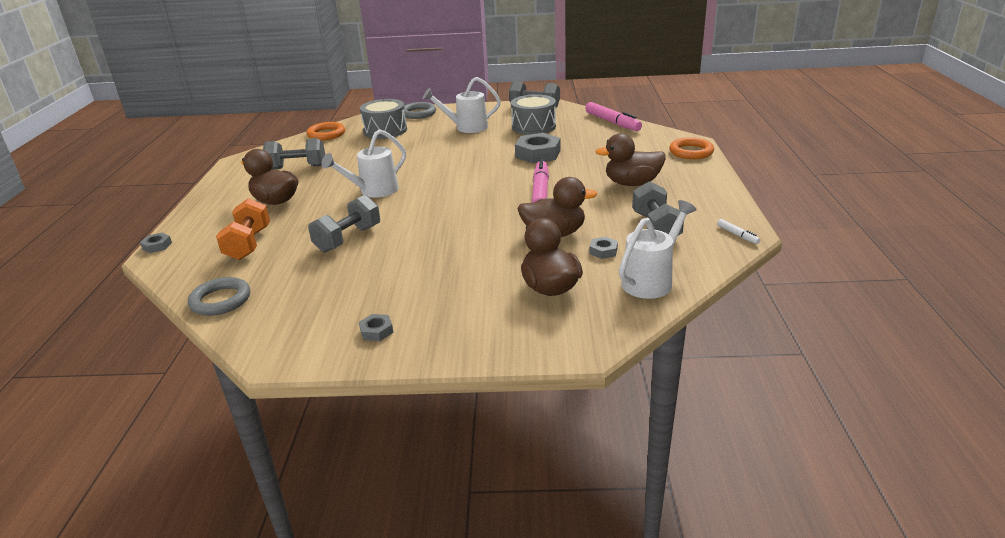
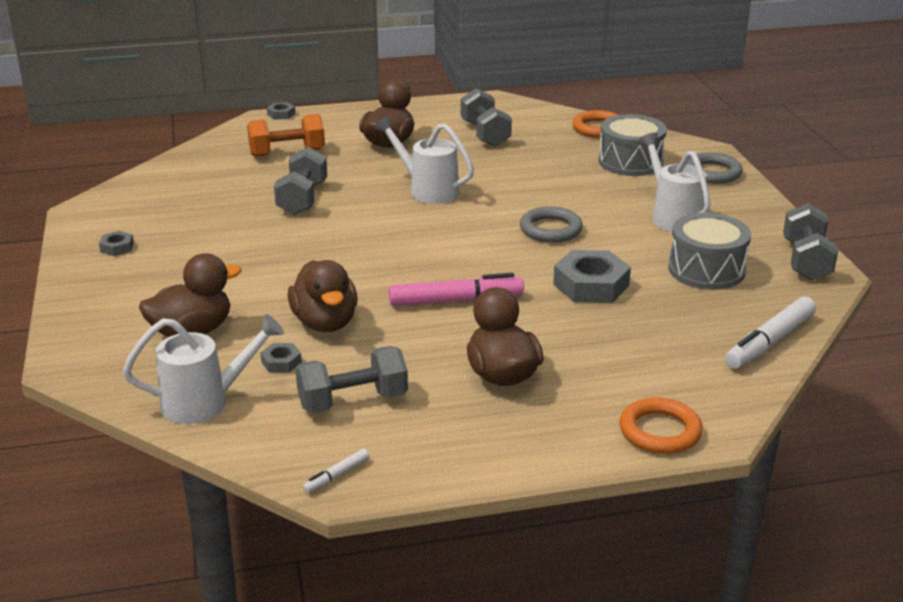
camera: 75 degrees right, 0 degrees up
(220, 300) = (179, 166): grey ring -> grey ring (550, 229)
(348, 239) = (302, 199): grey dumbbell -> grey dumbbell turned 75 degrees clockwise
(612, 122) = (770, 342): pink marker -> white marker
(651, 280) = (205, 402): white watering can -> white watering can turned 45 degrees counterclockwise

